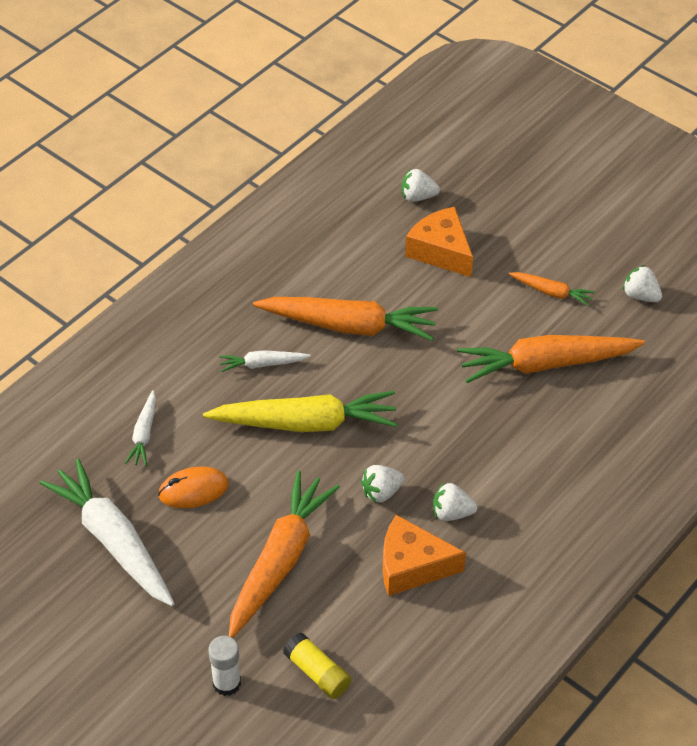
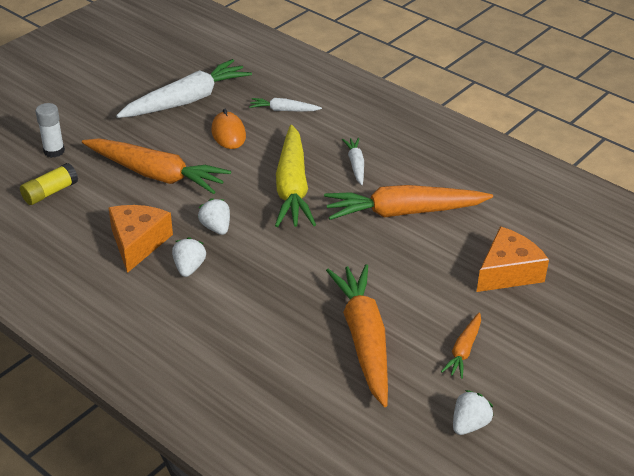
camera: 90 degrees right, 10 degrees down
(349, 326) = (403, 212): orange carrot -> orange carrot turned 75 degrees clockwise
(418, 196) = (581, 259): white strawberry -> none

